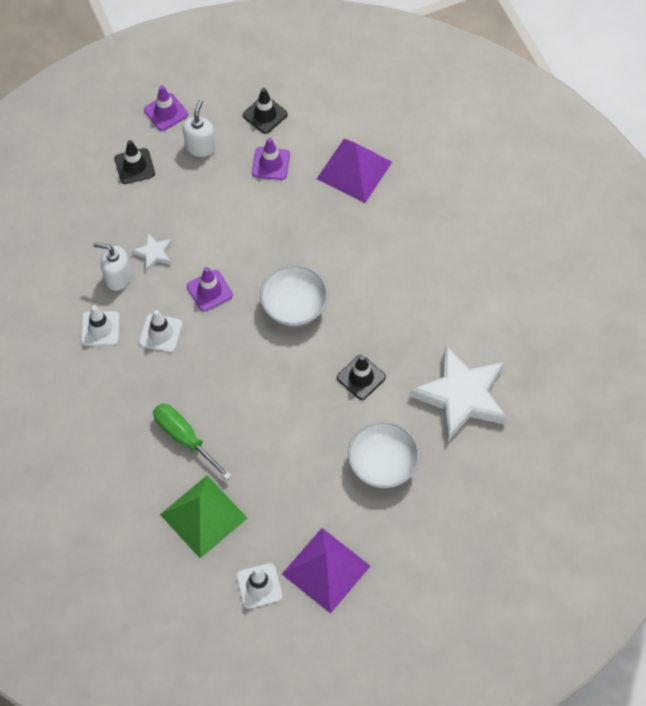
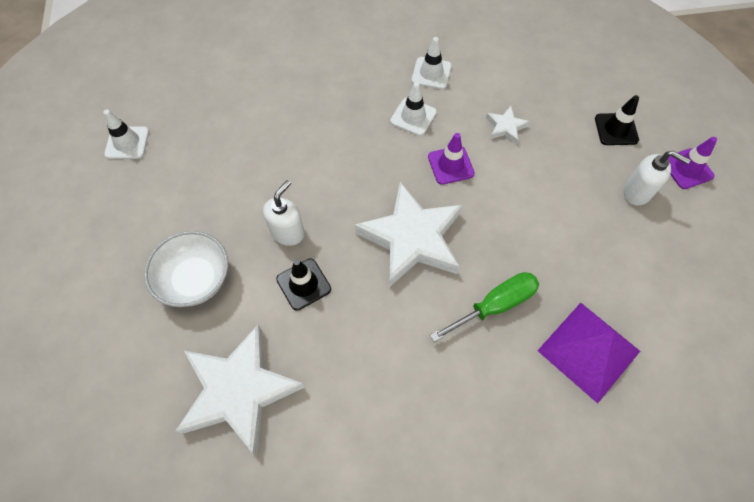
camera: 105 degrees right, 0 degrees up
(117, 277) = (484, 94): white soap dispenser -> white soap dispenser (288, 232)
(184, 438) = (296, 115): green screwdriver -> green screwdriver (495, 305)
(203, 516) = (214, 115): green pyramid -> none
(265, 115) = (680, 267): black traffic cone -> none
(270, 163) = (607, 257): purple traffic cone -> none
(294, 306) = (412, 238): white bowl -> white star
(326, 570) = (112, 199): purple pyramid -> none

